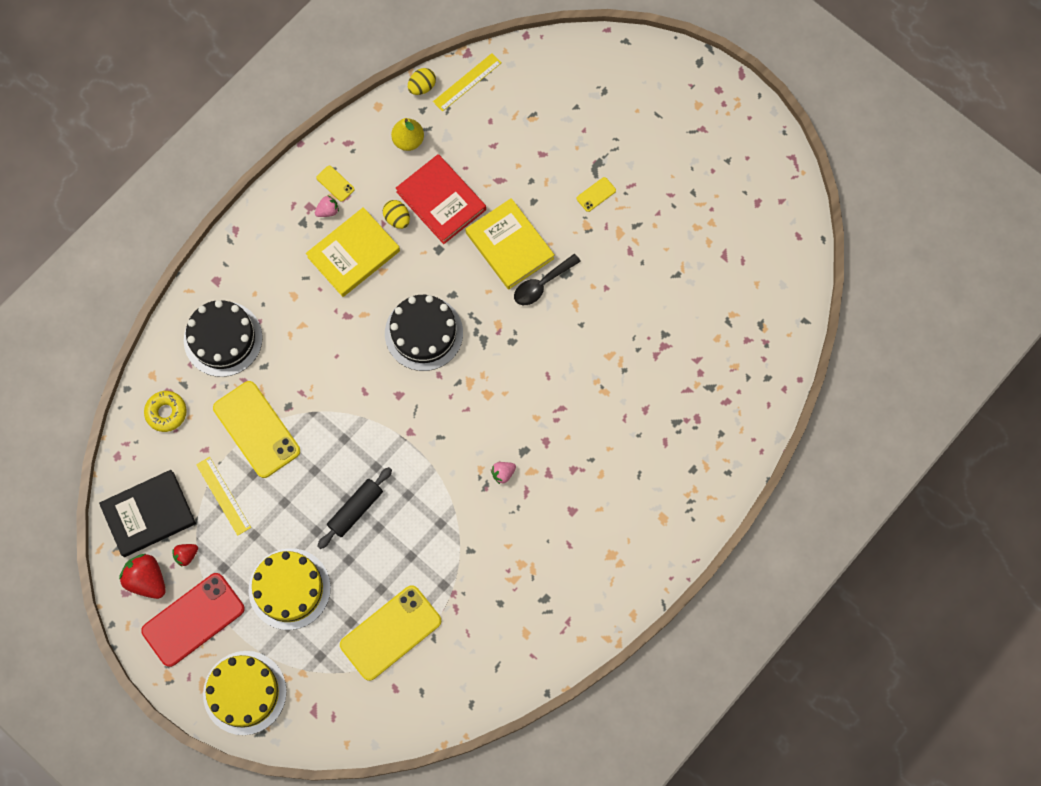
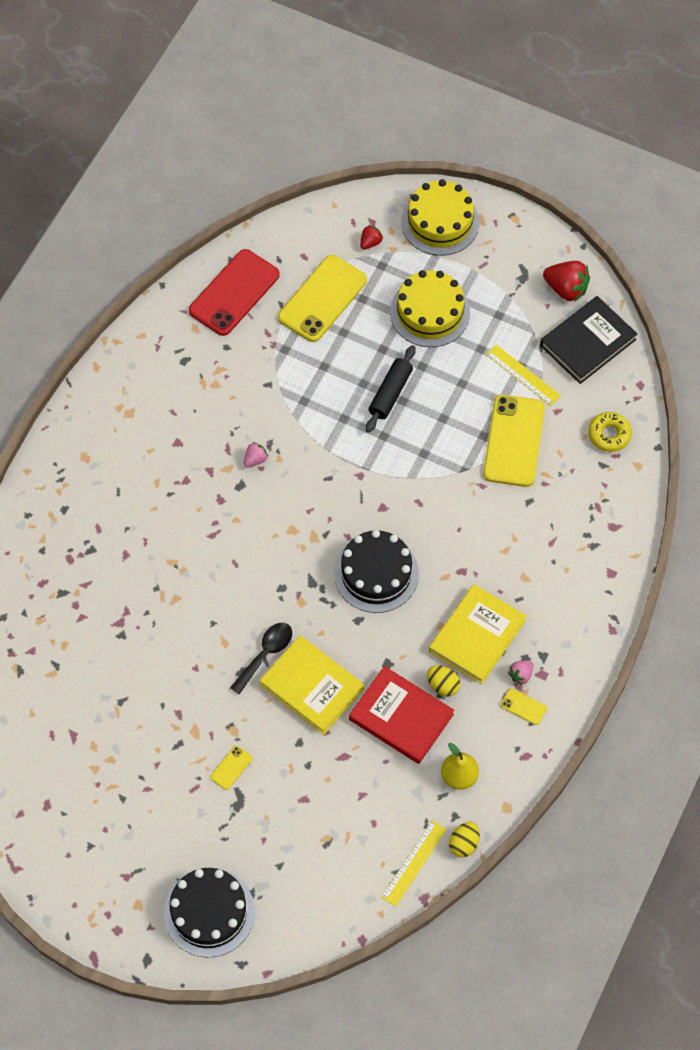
camera: 165 degrees right, 10 degrees down
(186, 555) = (537, 317): red strawberry -> red strawberry (370, 243)
(193, 619) = (509, 267): red phone -> red phone (234, 293)
(223, 339) = (581, 517): black cake -> black cake (209, 912)
(256, 429) = (513, 441): yellow phone -> yellow phone turned 60 degrees clockwise

